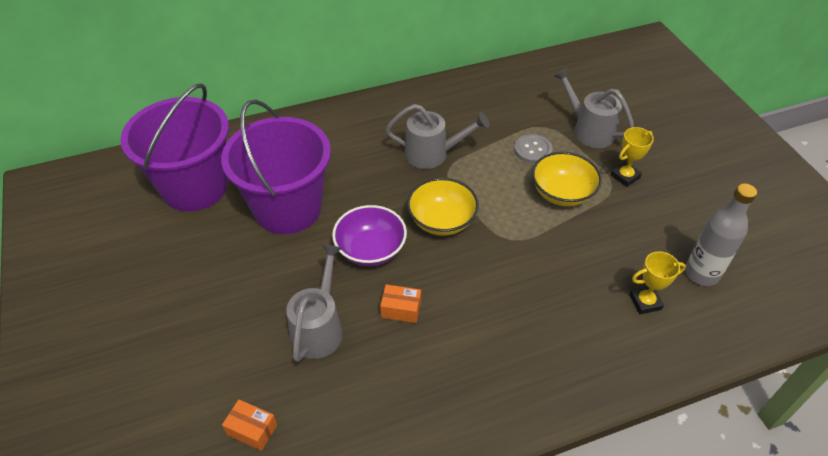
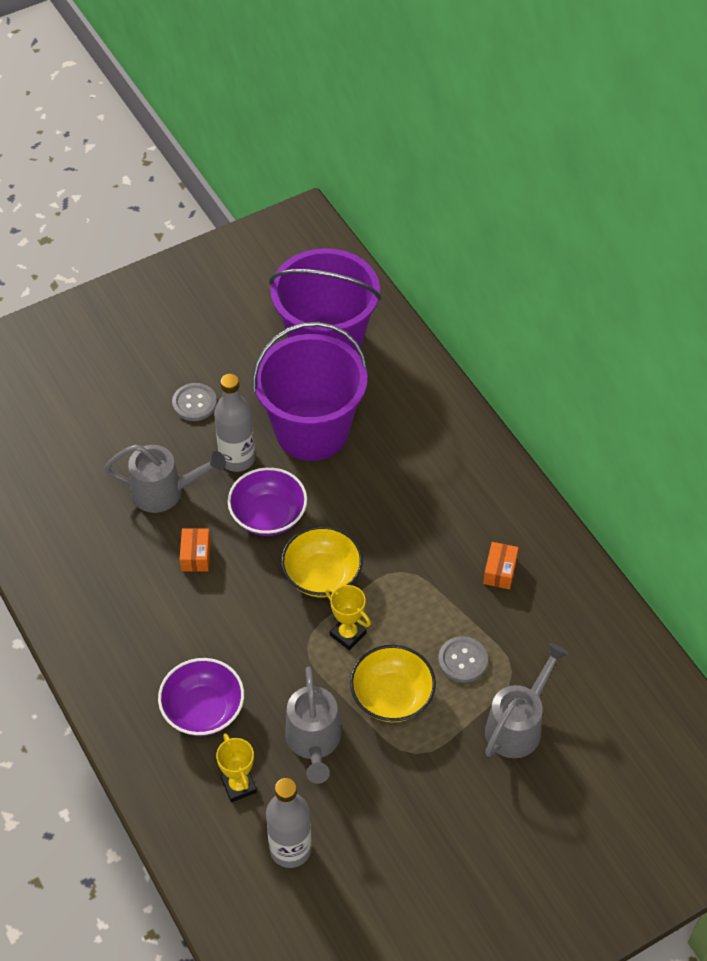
camera: 80 degrees right, 5 degrees up
(219, 292) = (194, 403): none -> grey button
(252, 430) = (56, 466): orange box -> orange box (500, 571)
(299, 265) = (237, 459): none -> grey bottle
(433, 154) = (428, 553): grey watering can -> grey watering can (314, 742)
(569, 320) = (203, 710): none -> purple bowl
(625, 176) = (437, 769): yellow trophy -> yellow trophy (348, 634)

